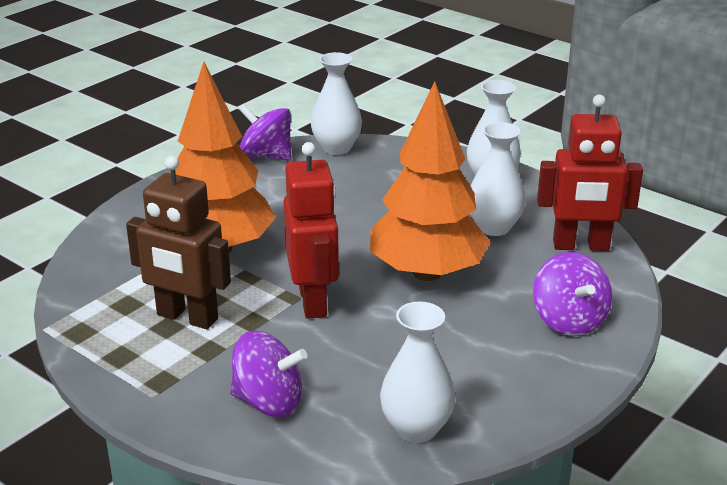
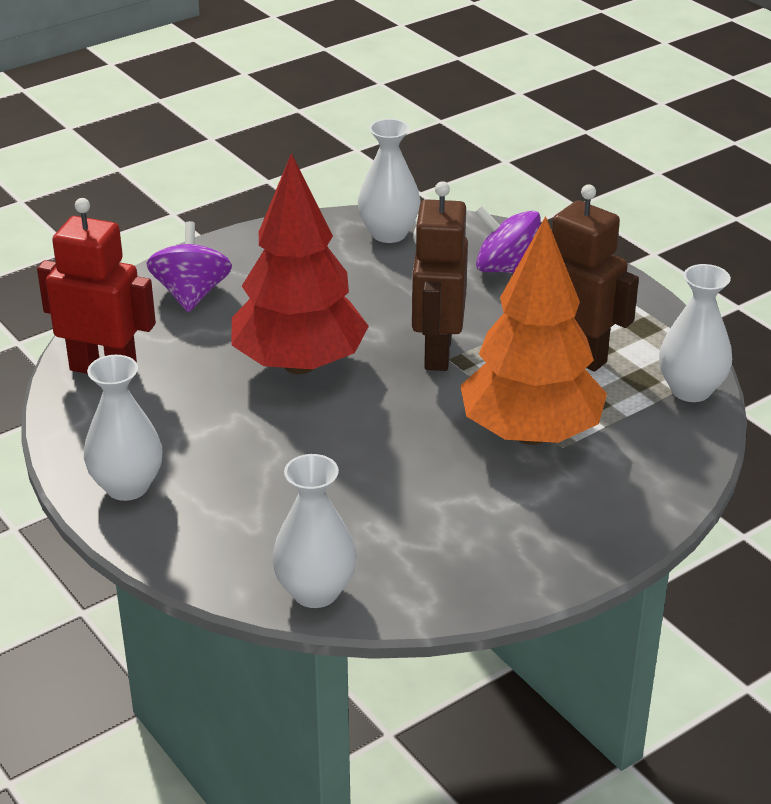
camera: 165 degrees left, 5 degrees up
(266, 156) = (431, 594): purple spinning top -> none
(313, 301) = (437, 352): red robot -> brown robot
(427, 273) = (299, 364): orange tree -> red tree
(494, 227) = (183, 410): white vase -> white vase (690, 390)

